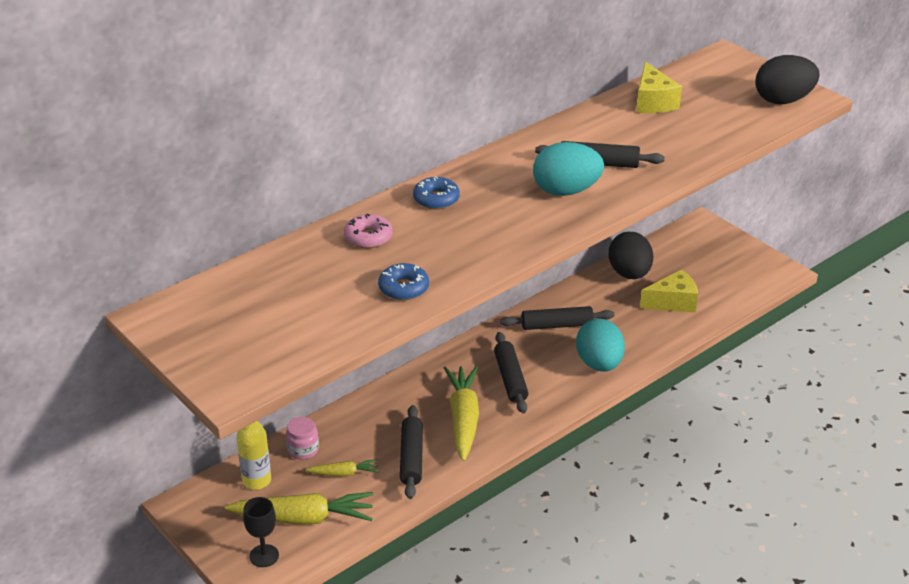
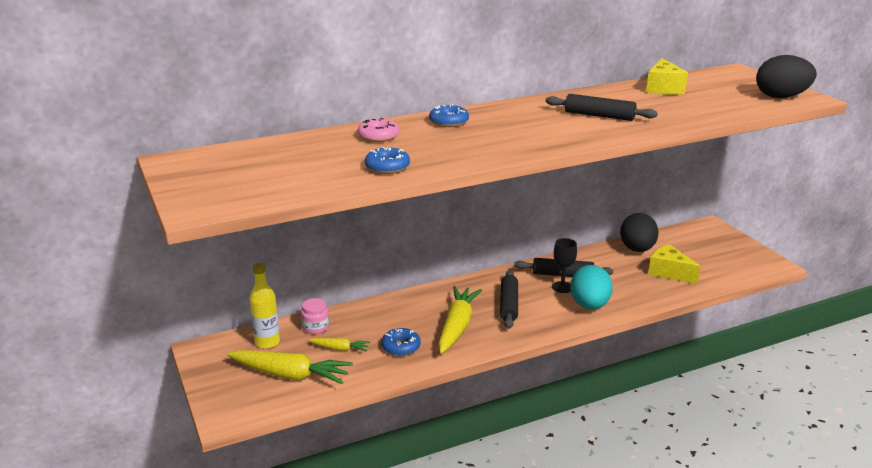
camera: 15 degrees right, 10 degrees down
(264, 556) = (243, 397): black goblet -> black goblet (562, 287)
(411, 458) = (401, 347): black rolling pin -> blue donut
(566, 191) = (562, 128): turquoise egg -> none
(673, 302) = (669, 273): yellow cheese -> yellow cheese turned 135 degrees counterclockwise

